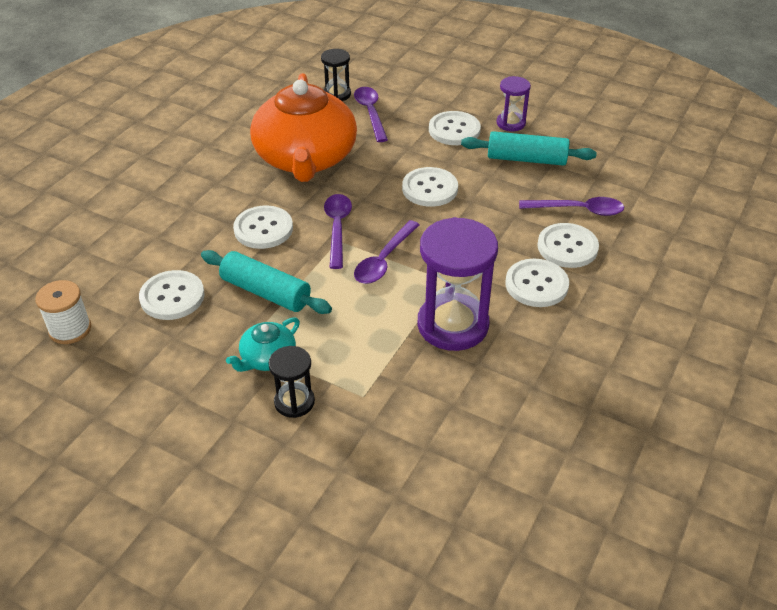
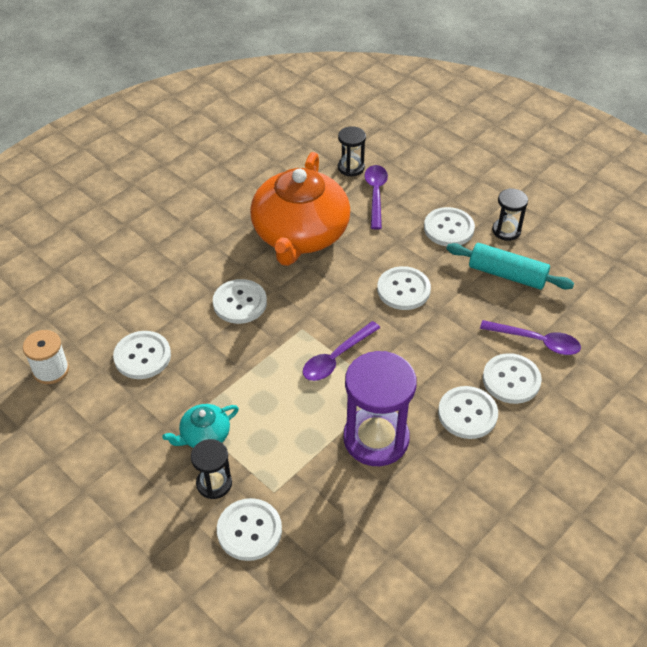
camera: 15 degrees right, 5 degrees up
(266, 292) = (222, 369): turquoise rolling pin -> none
(337, 228) = (305, 315): purple spoon -> none
(349, 439) = (249, 530): none -> white button
(511, 123) = (506, 231): purple hourglass -> black hourglass

